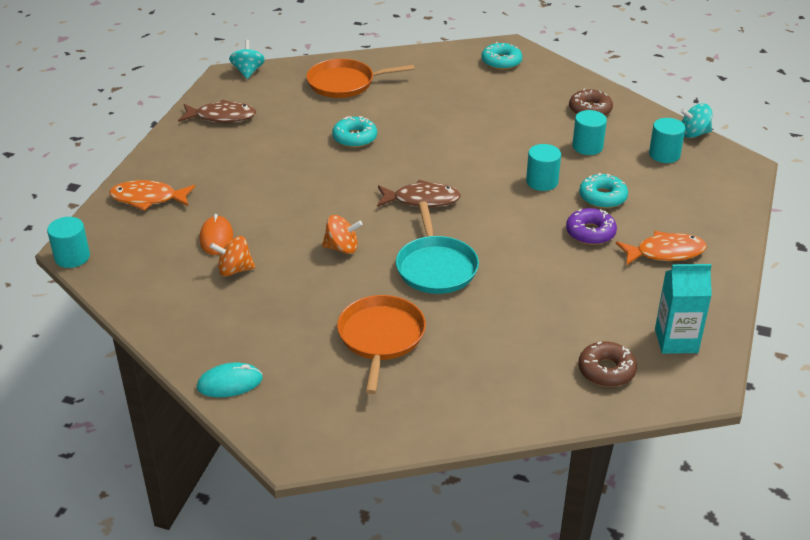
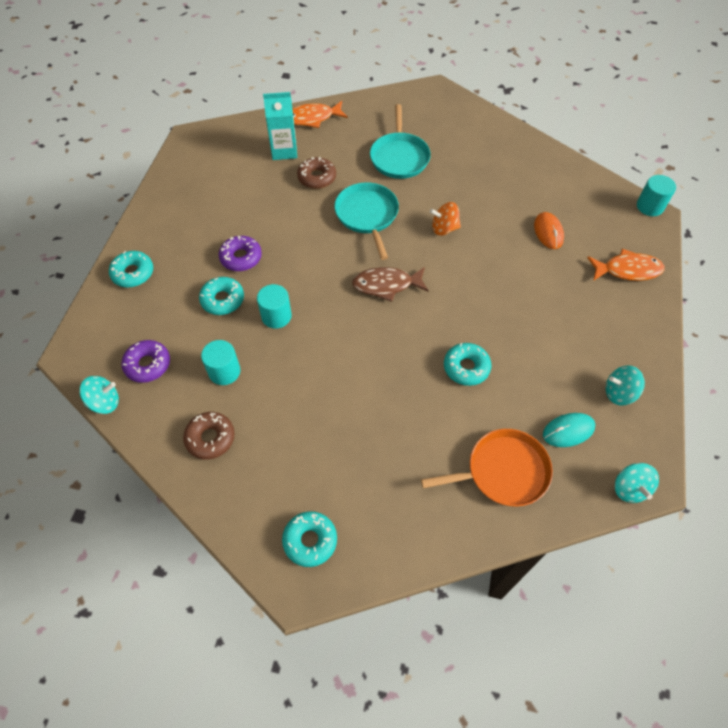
camera: 175 degrees right, 20 degrees up
(221, 117) = (619, 393): brown fish -> turquoise spinning top
(230, 383) = (487, 123): turquoise mouse -> turquoise mouse (568, 431)
(234, 270) = (520, 203): orange spinning top -> none
(381, 338) = (399, 157): orange pan -> turquoise pan
(606, 370) = (250, 144): brown donut -> brown donut (317, 177)
(664, 154) = (148, 364): turquoise cylinder -> purple donut
(665, 252) = (183, 241): orange fish -> orange fish (312, 118)
(676, 341) = (198, 167): turquoise carton -> turquoise carton (284, 150)
(713, 225) = (133, 273): none -> turquoise donut

